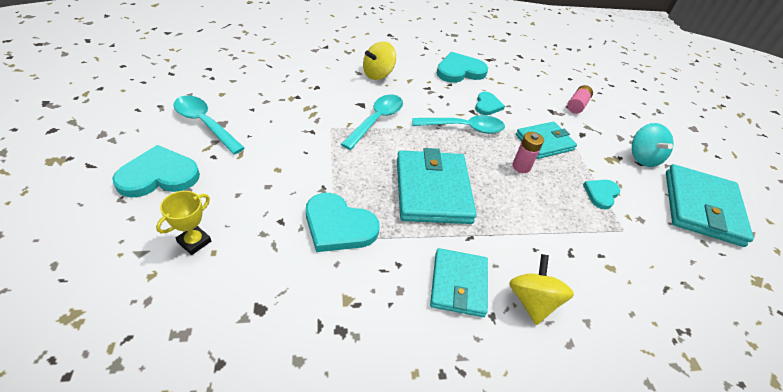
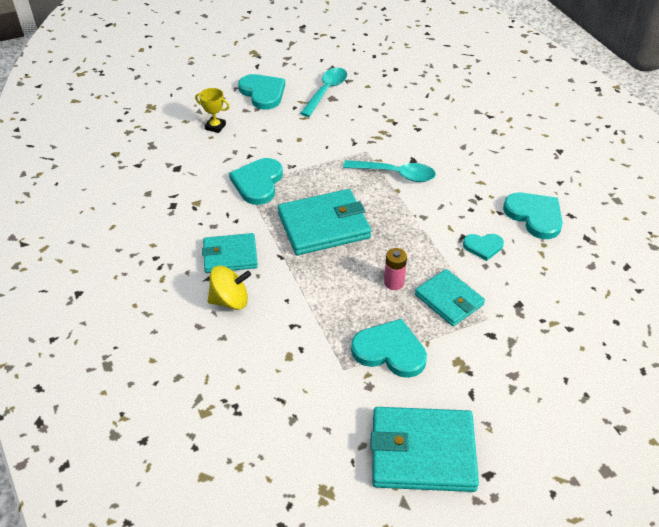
camera: 80 degrees right, 0 degrees up
(378, 74) = (471, 159): yellow spinning top -> none
(464, 128) = (428, 233): turquoise spoon -> none
(577, 105) = (552, 329): pink battery -> none
(601, 194) = (390, 351): turquoise heart -> turquoise heart, size x1.68
(643, 158) = (485, 397): turquoise spinning top -> none

